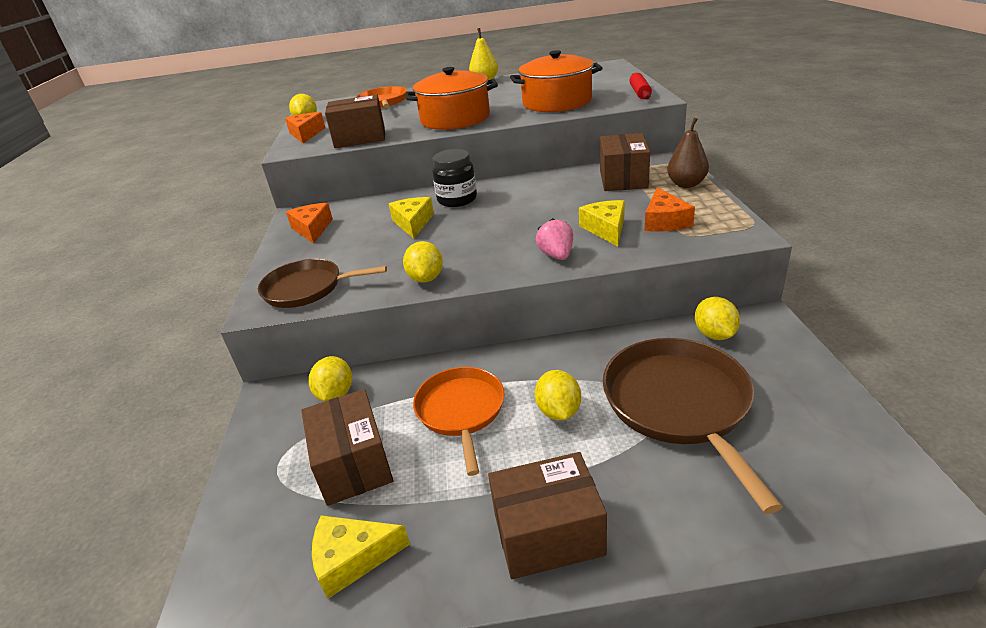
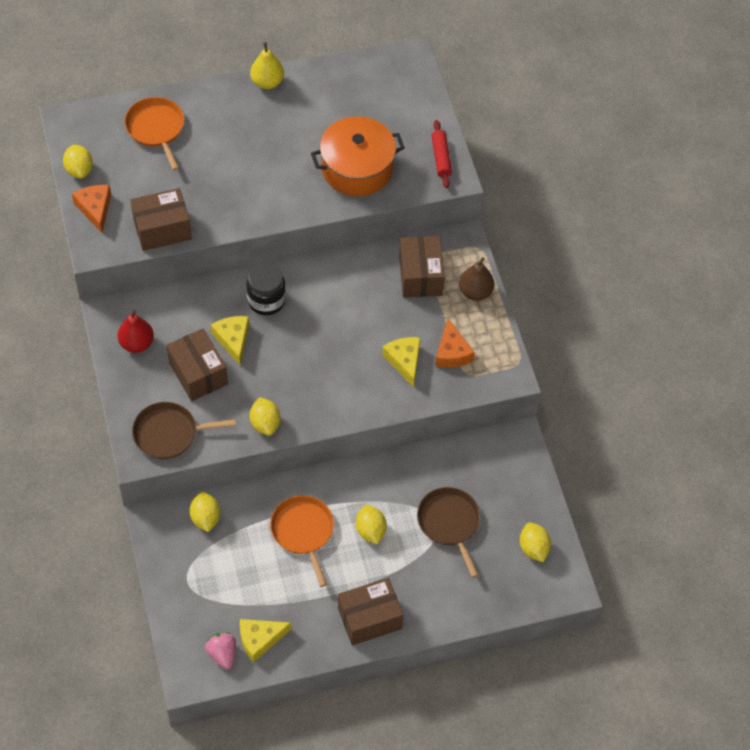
camera: 15 degrees left, 25 degrees up
(312, 229) = (137, 343): orange cheese -> red pear
(353, 464) = (239, 577): brown box -> brown box (198, 373)
(455, 119) = (254, 195): orange pot -> none
(556, 255) = (366, 397): pink strawberry -> pink strawberry (222, 654)
(679, 405) = (449, 523): brown pan -> brown pan, size x0.67
(714, 334) = (481, 456): yellow lemon -> yellow lemon (533, 548)

